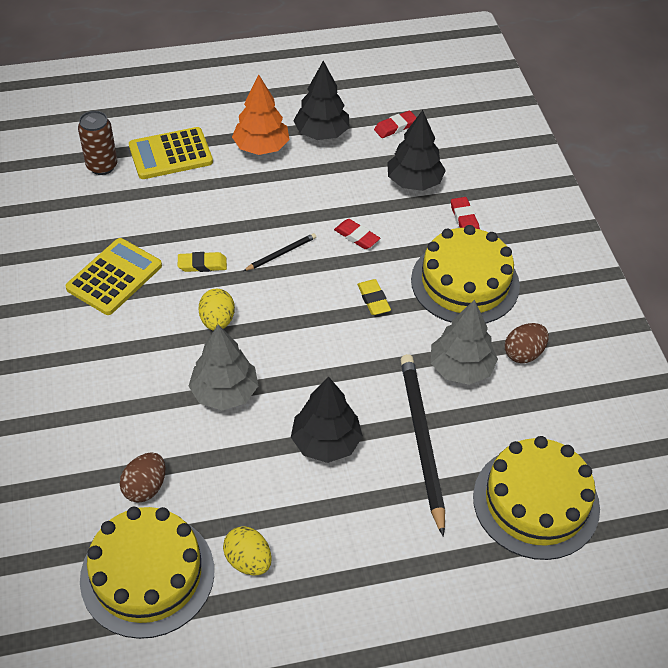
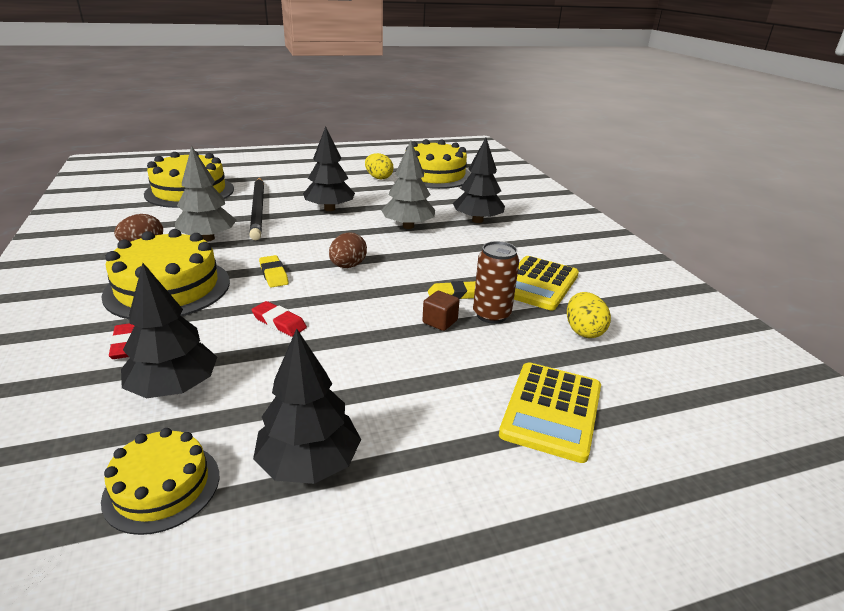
camera: 175 degrees right, 20 degrees down
(102, 166) = (638, 389): brown can -> brown can (491, 315)
(129, 406) = (477, 220): none -> black tree
(145, 487) = (449, 195): brown egg -> brown egg (348, 266)
(170, 154) = (552, 411): yellow calculator -> yellow calculator turned 135 degrees clockwise
(217, 321) = (425, 259): yellow egg -> yellow egg (583, 331)
(224, 232) = (440, 322): none -> brown cube
(261, 147) = (413, 430): orange tree -> none
(281, 253) = (370, 305): black pencil -> none
(395, 127) = (162, 487): red eraser -> yellow cake

